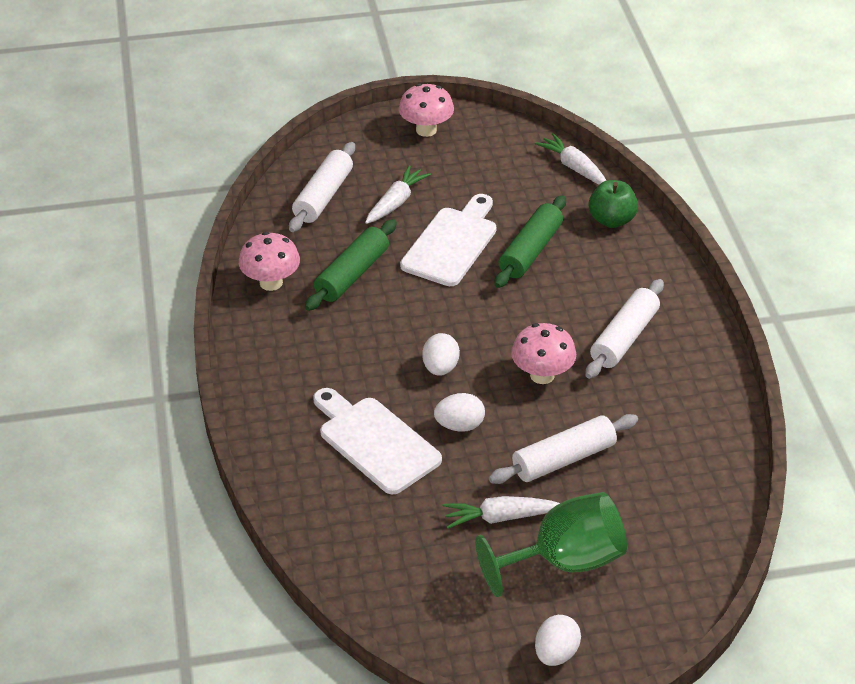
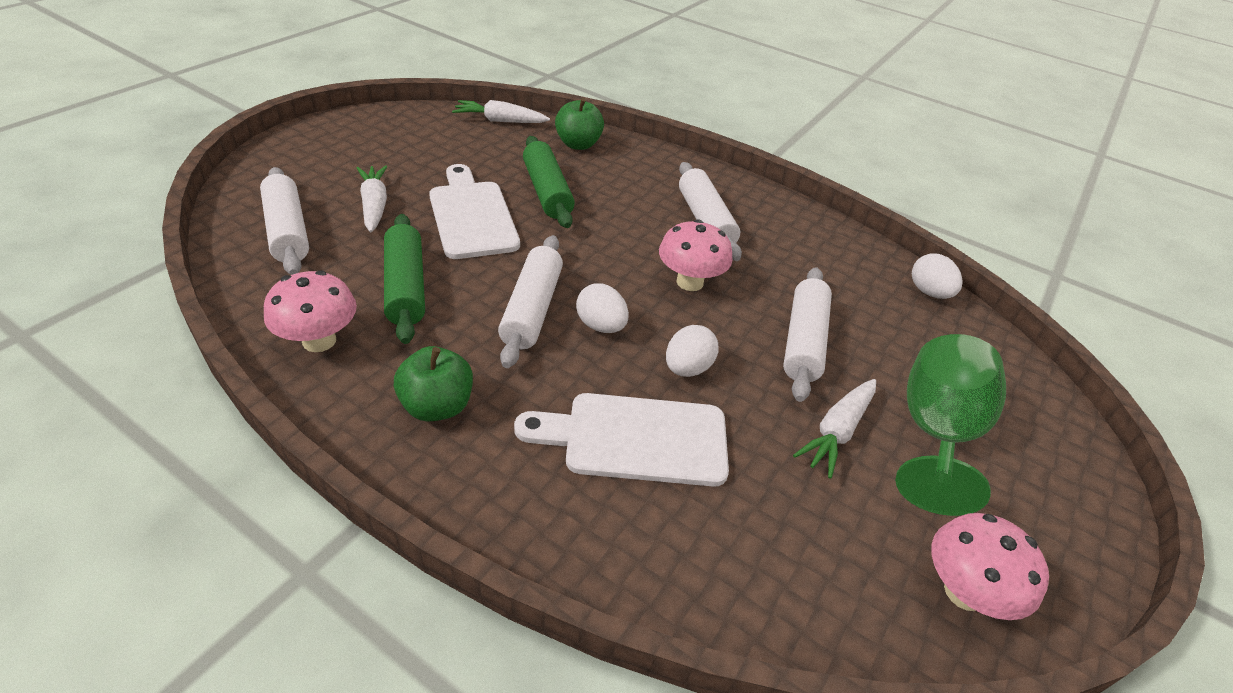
camera: 50 degrees left, 0 degrees up
(292, 357) = (437, 406): none -> green apple
(410, 332) = (532, 309): none -> white rolling pin
(426, 130) = (334, 139): pink mushroom -> pink mushroom (964, 592)
(556, 653) = (1062, 531): white egg -> white egg (929, 292)

